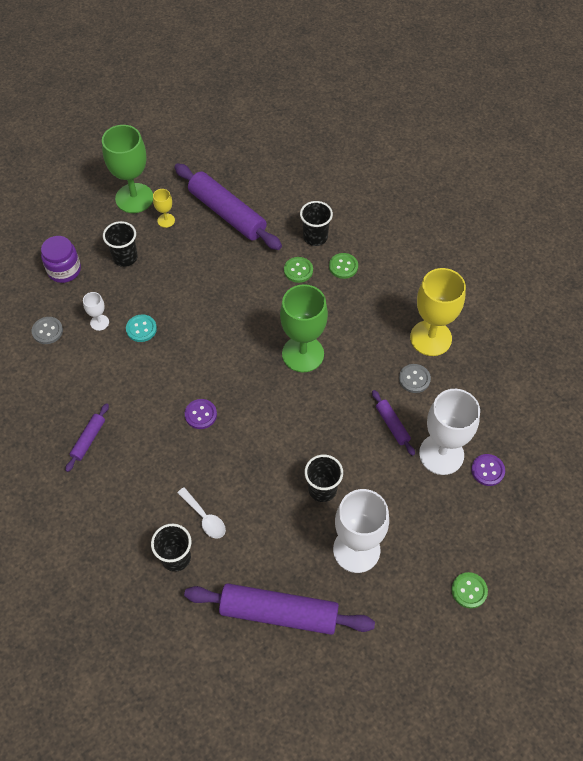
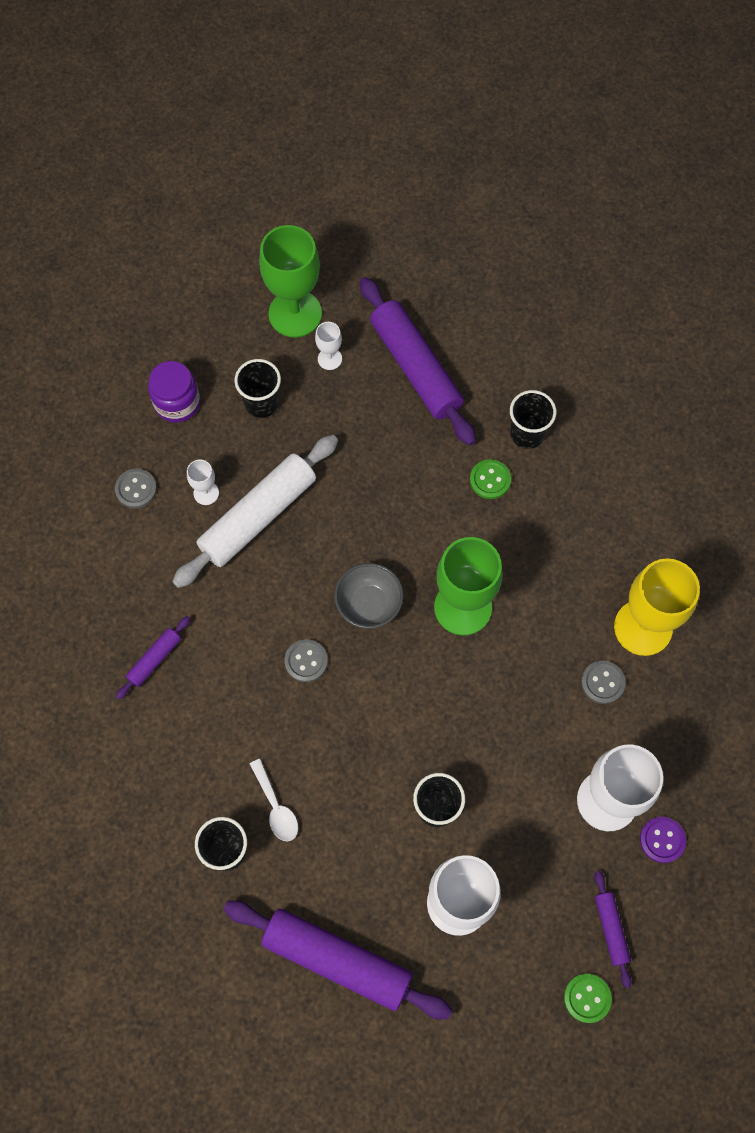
camera: 15 degrees right, 10 degrees up
(141, 329) = (258, 516): turquoise button -> white rolling pin
(166, 220) = (329, 359): yellow goblet -> white goblet
(200, 414) = (306, 661): purple button -> grey button
(236, 367) = (369, 605): none -> grey bowl
(343, 266) = (553, 489): green button -> none
(392, 425) = (553, 742): purple rolling pin -> purple rolling pin (611, 929)

